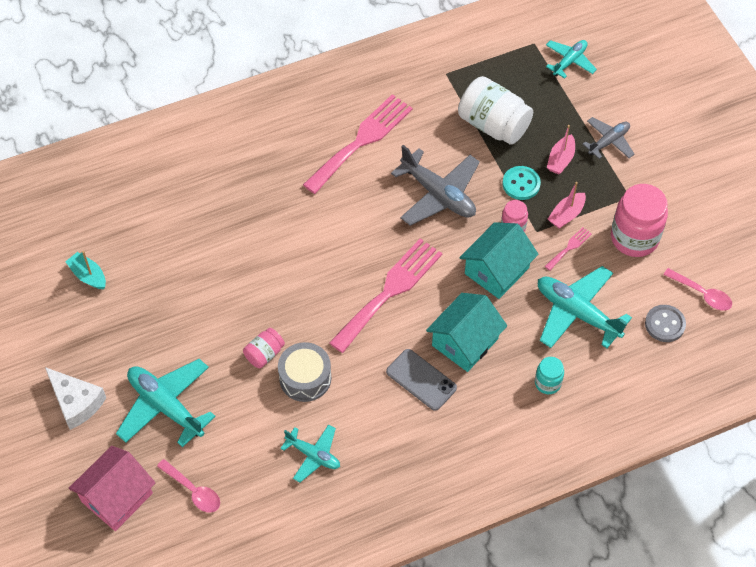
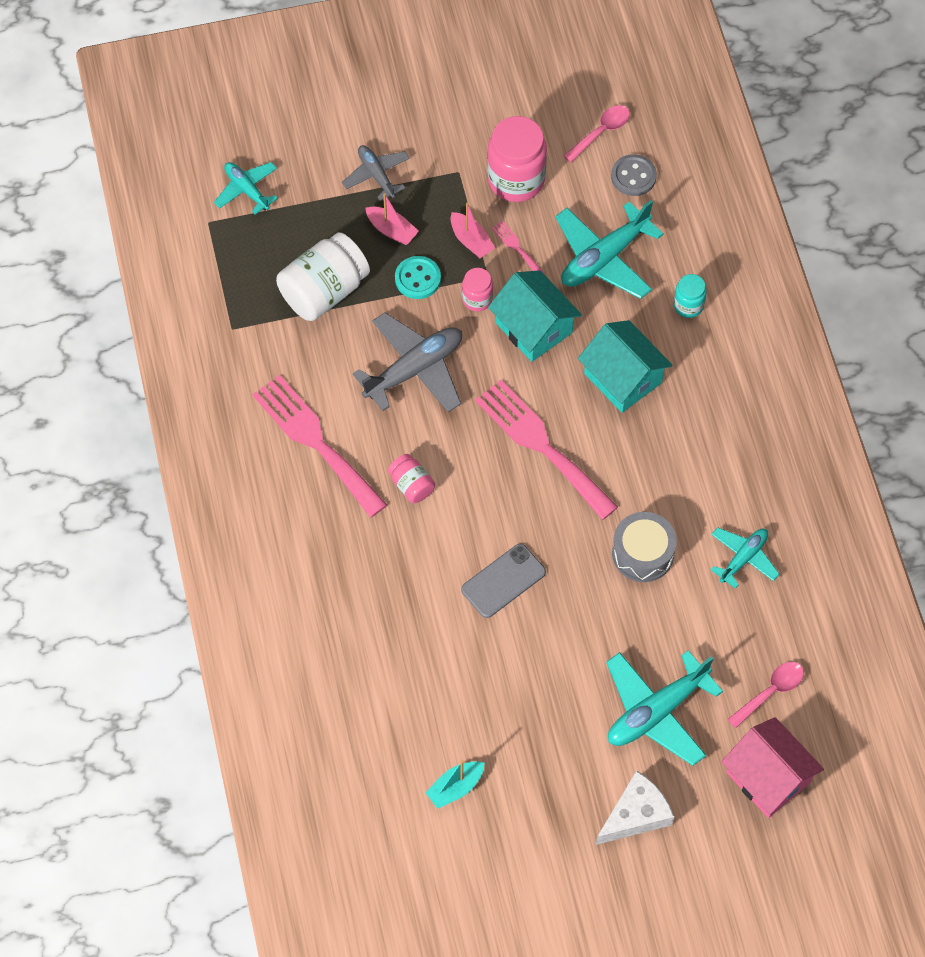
camera: 80 degrees left, 5 degrees up
(264, 354) = (603, 593): pink jar -> pink jar (411, 485)
(421, 380) = (664, 431): grey phone -> grey phone (503, 581)

